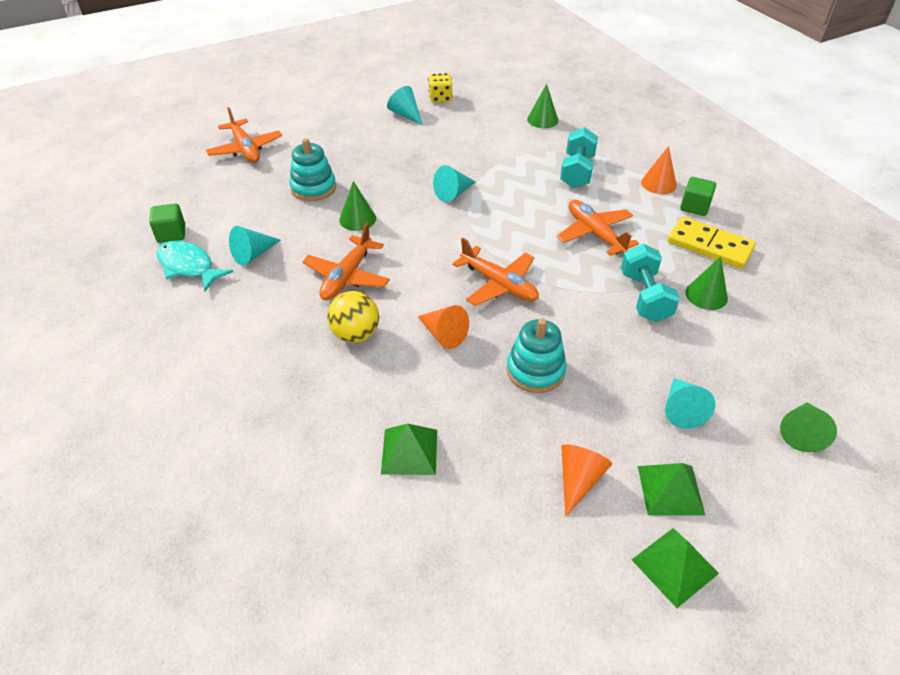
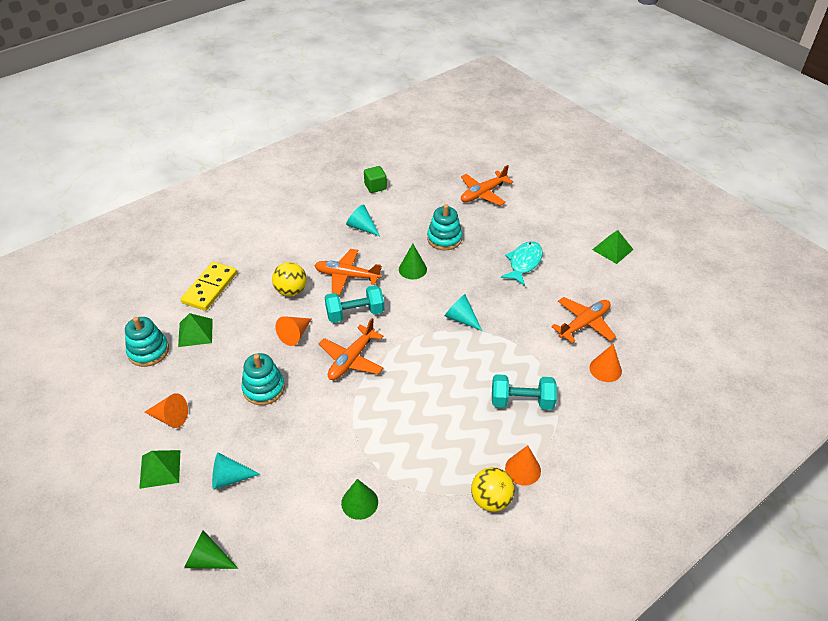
camera: 80 degrees right, 0 degrees up
(188, 266) = (344, 203): turquoise fish -> turquoise fish (524, 263)
(405, 115) = (571, 271): turquoise cone -> none
(436, 517) = (148, 351): none -> turquoise stacking toy
(440, 98) = (611, 290): yellow dice -> none
(542, 120) = (605, 369): green cone -> orange cone
(594, 234) = (428, 418): orange plane -> orange plane (584, 324)
(645, 297) = (351, 456): turquoise dumbbell -> turquoise dumbbell (355, 313)
(674, 566) = (105, 469): green pyramid -> green pyramid (612, 249)
(694, 207) = (491, 500): green cube -> yellow ball
(709, 246) = (431, 510): yellow domino -> yellow domino (210, 288)

